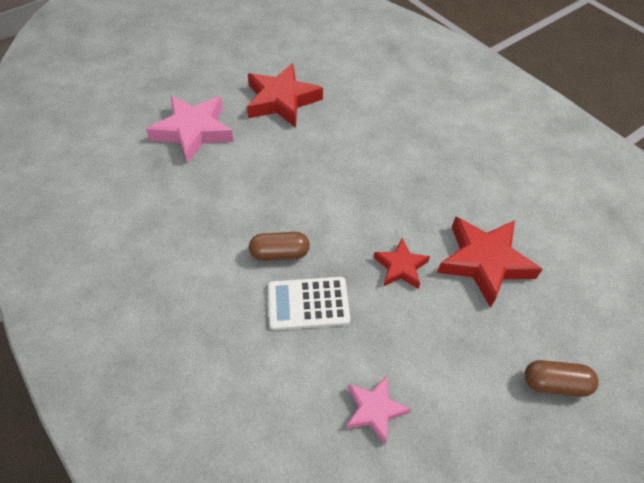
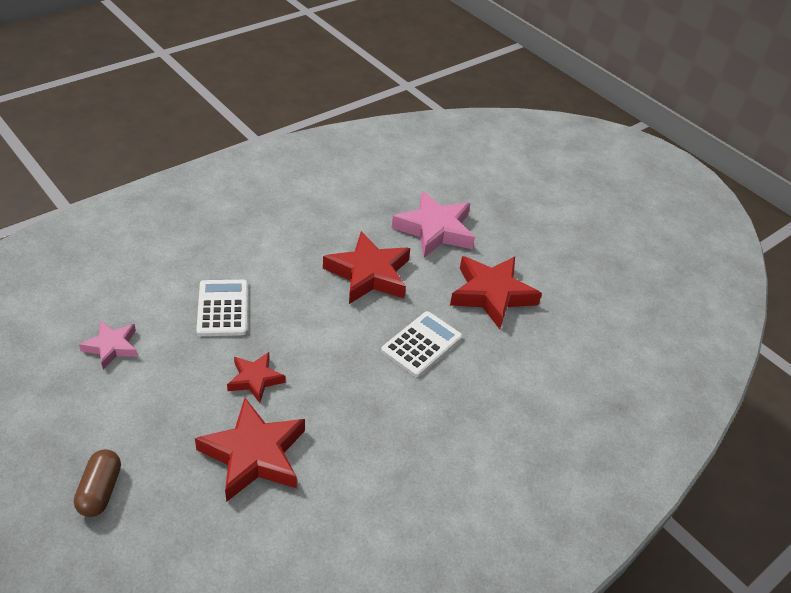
camera: 85 degrees right, 10 degrees down
(256, 182) = (369, 274): none -> red star
(280, 253) = (280, 290): brown capsule -> none
(344, 147) = (421, 344): none -> white calculator

